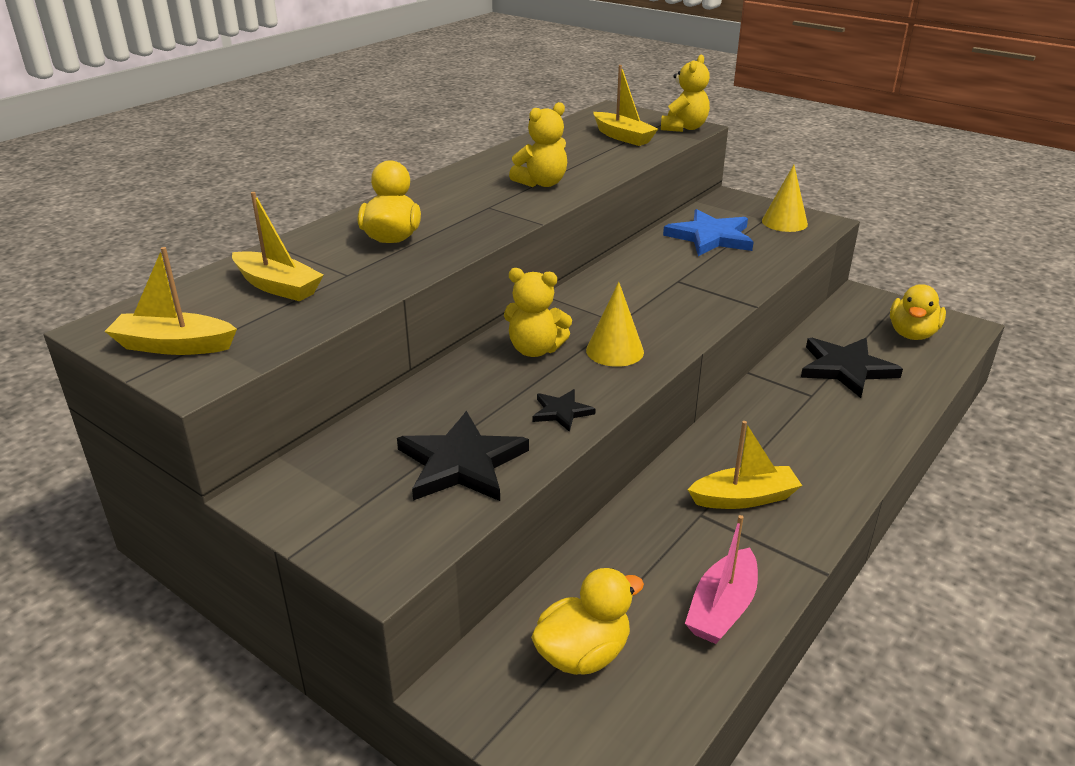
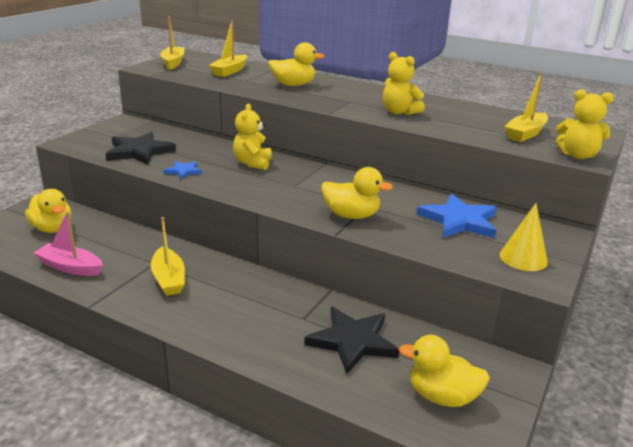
camera: 80 degrees right, 5 degrees down
(561, 412) = (183, 171): black star -> blue star
(614, 351) = (254, 184): yellow cone -> none
(706, 292) = (351, 215): none -> yellow duck

